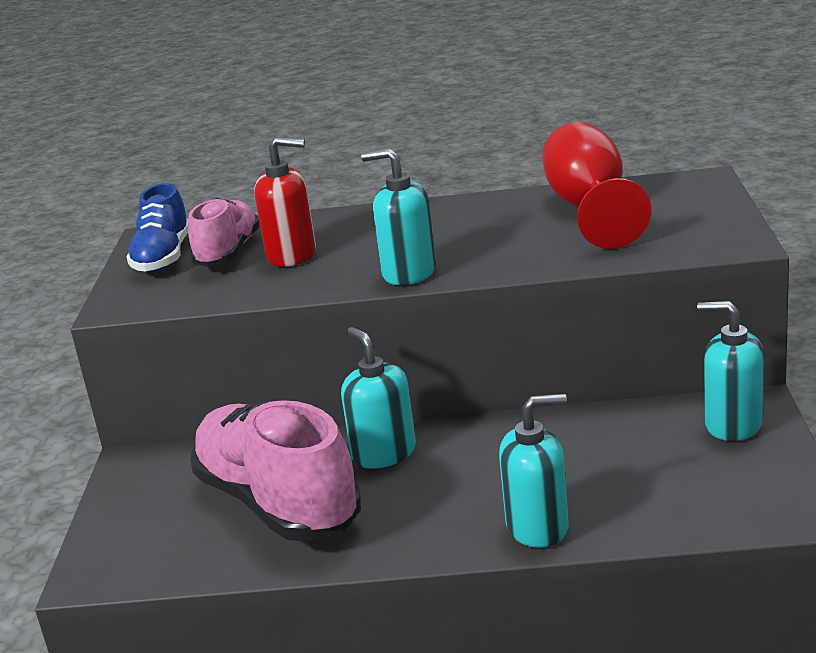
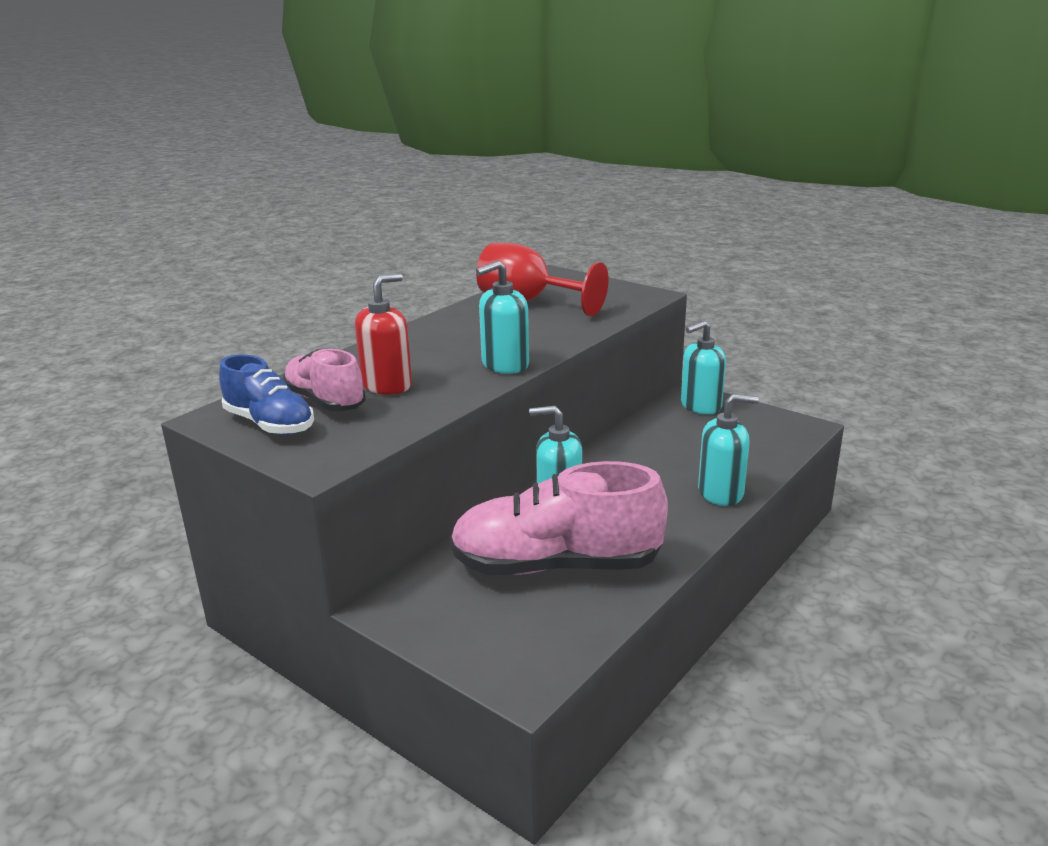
camera: 55 degrees left, 0 degrees up
(538, 527) = (721, 493): turquoise soap dispenser -> turquoise soap dispenser turned 60 degrees clockwise

